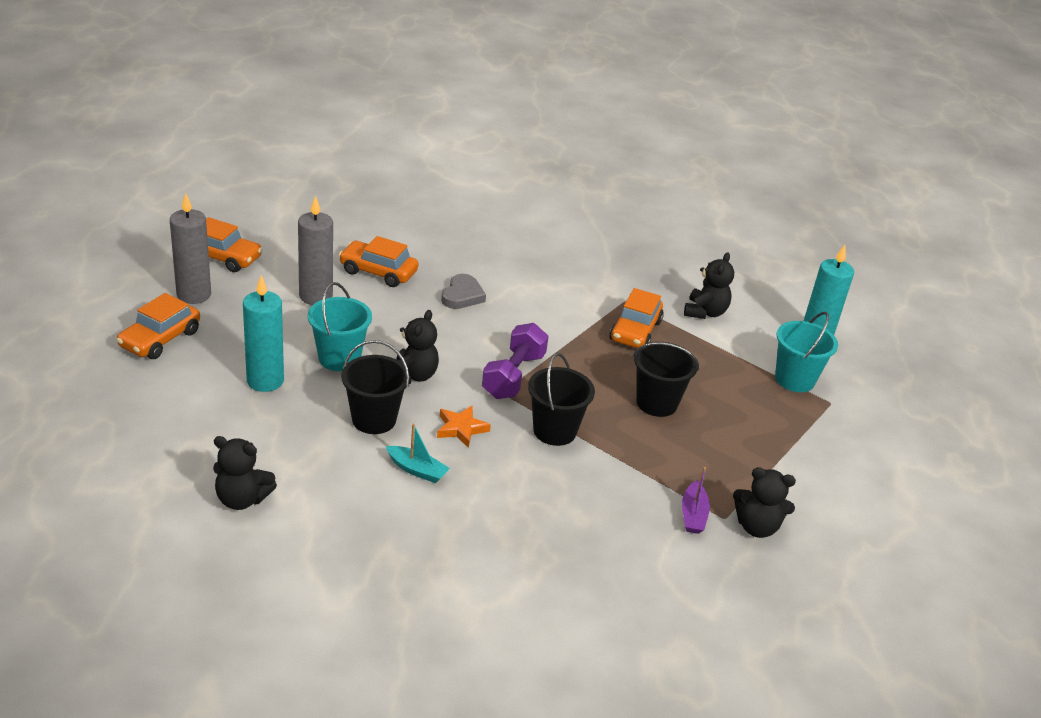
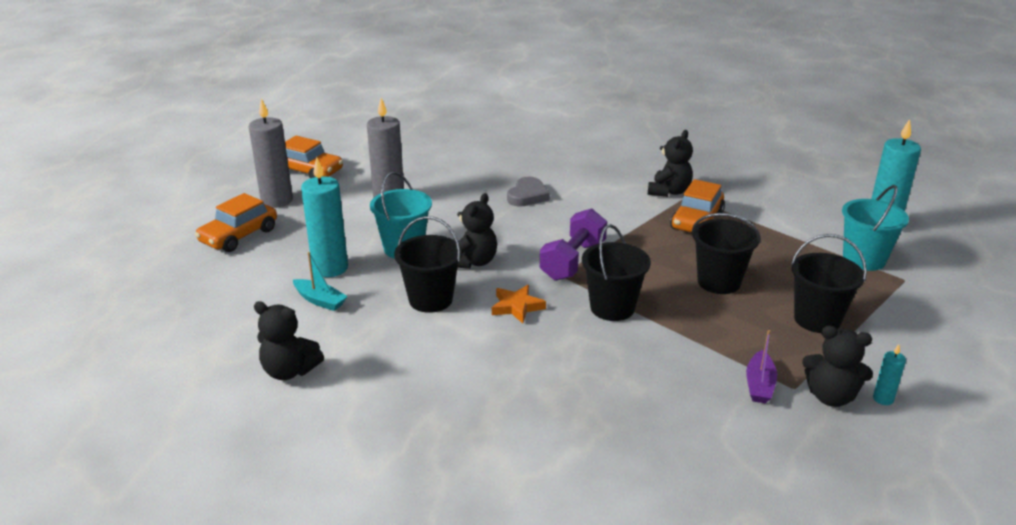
camera: 10 degrees right, 5 degrees down
(378, 272) = (450, 179): orange car -> none
(417, 470) = (468, 344): turquoise boat -> turquoise boat (320, 300)
(705, 312) = (767, 204): black teddy bear -> black teddy bear (669, 192)
(748, 446) = (817, 319): none -> black bucket
(802, 529) = (883, 399): none -> turquoise candle

